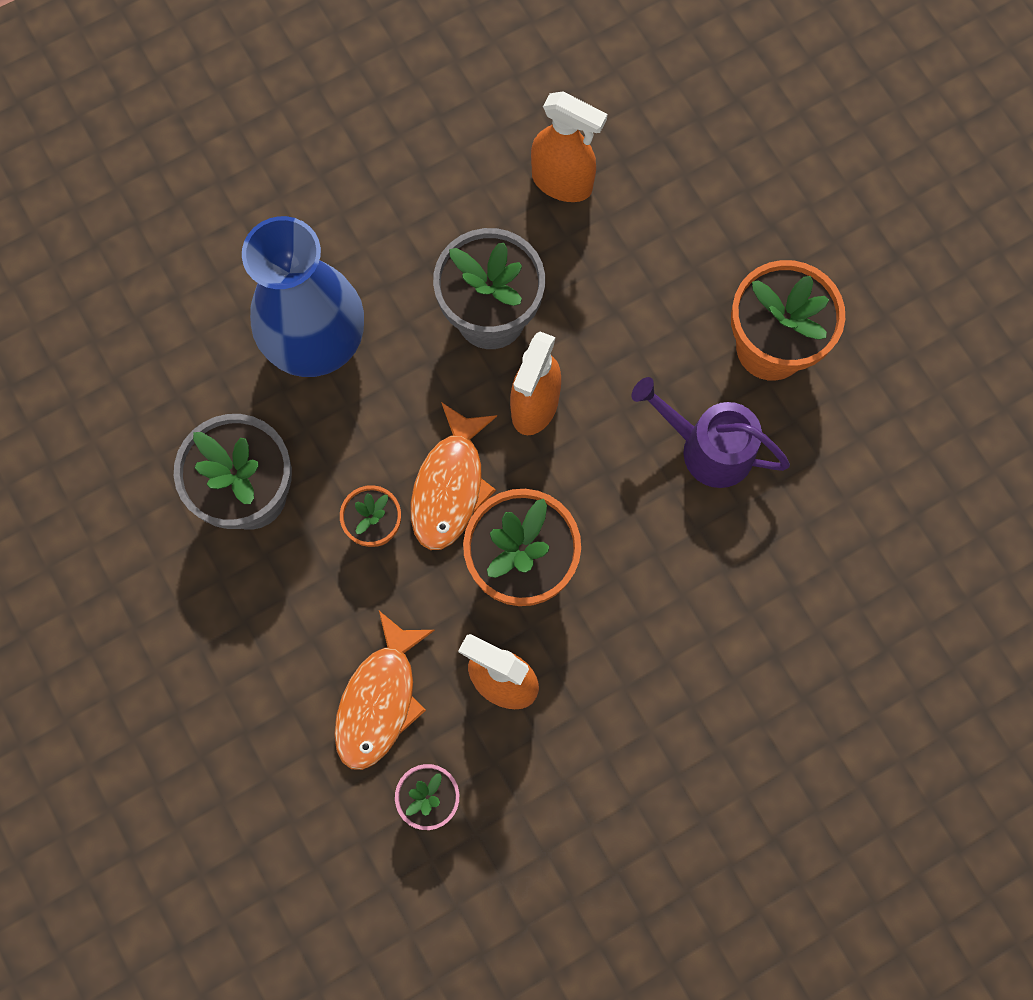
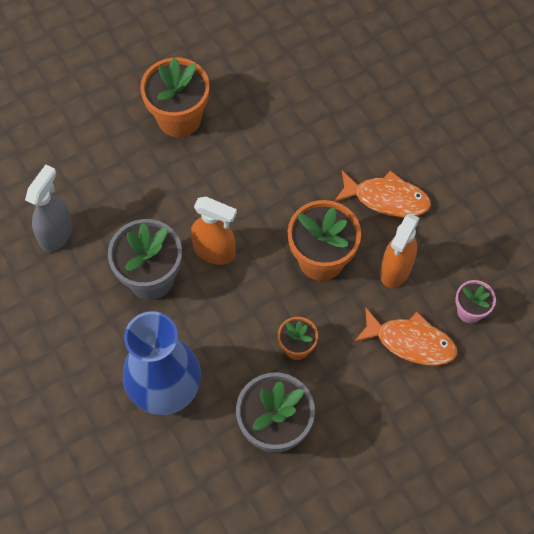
camera: 90 degrees left, 10 degrees down
(450, 486) = (269, 302): orange fish -> orange fish (386, 199)
(562, 182) = (56, 234): orange spray bottle -> grey spray bottle
(707, 448) = (244, 154): purple watering can -> none

